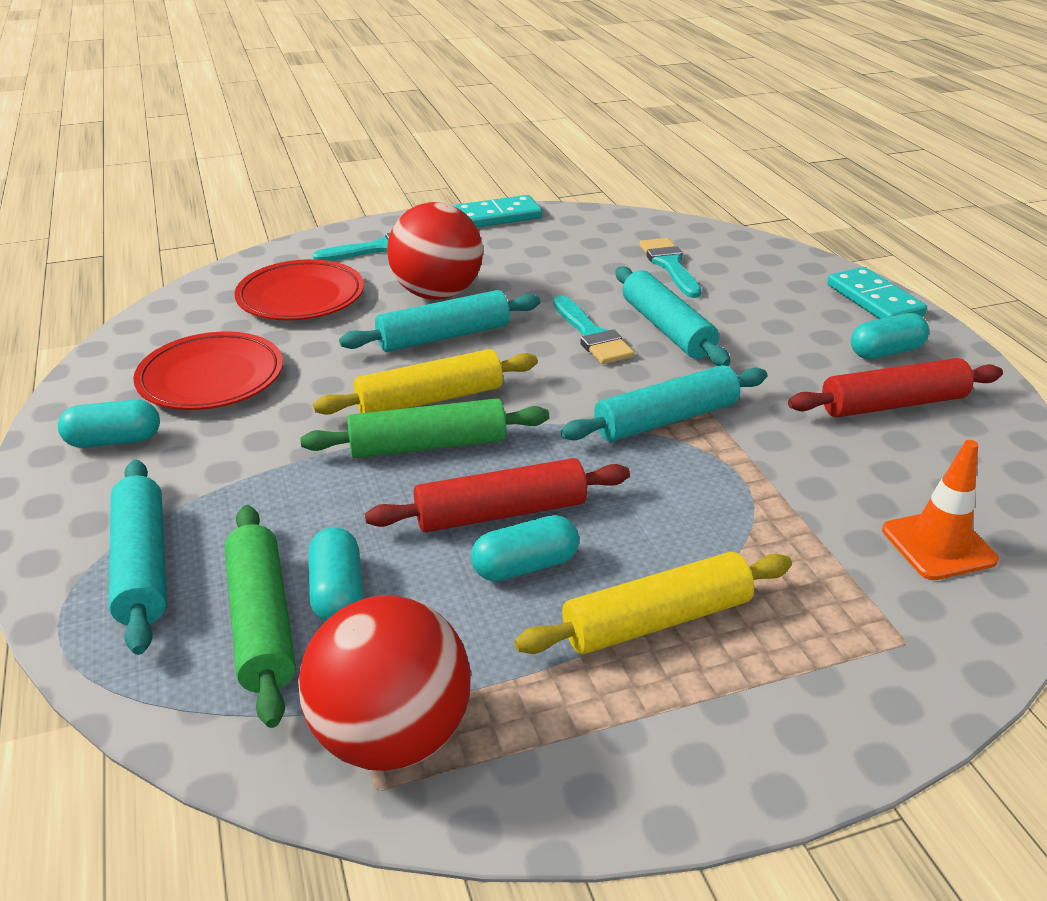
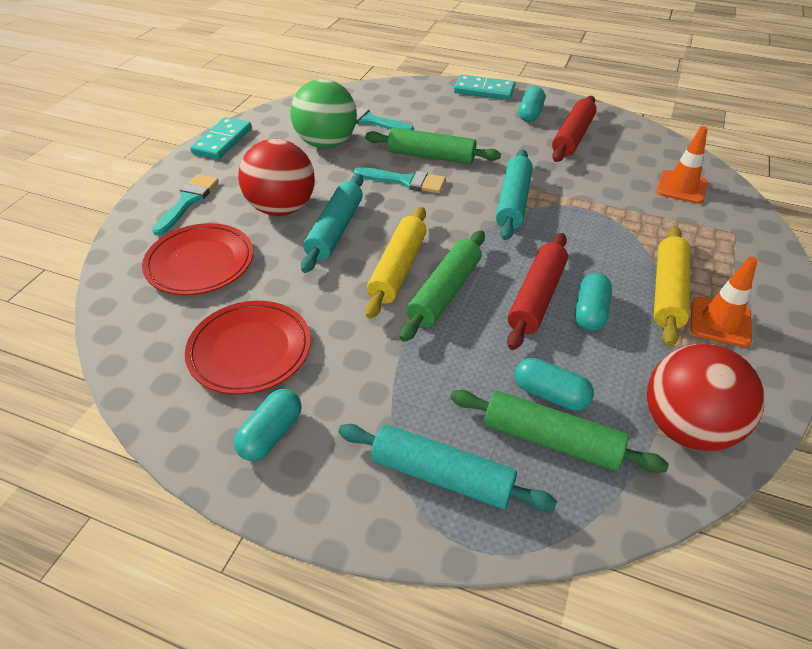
camera: 50 degrees left, 10 degrees up
(584, 263) = (326, 143): none -> green ball
(654, 697) = (720, 322): none -> orange traffic cone
(667, 329) = (431, 156): turquoise rolling pin -> green rolling pin

